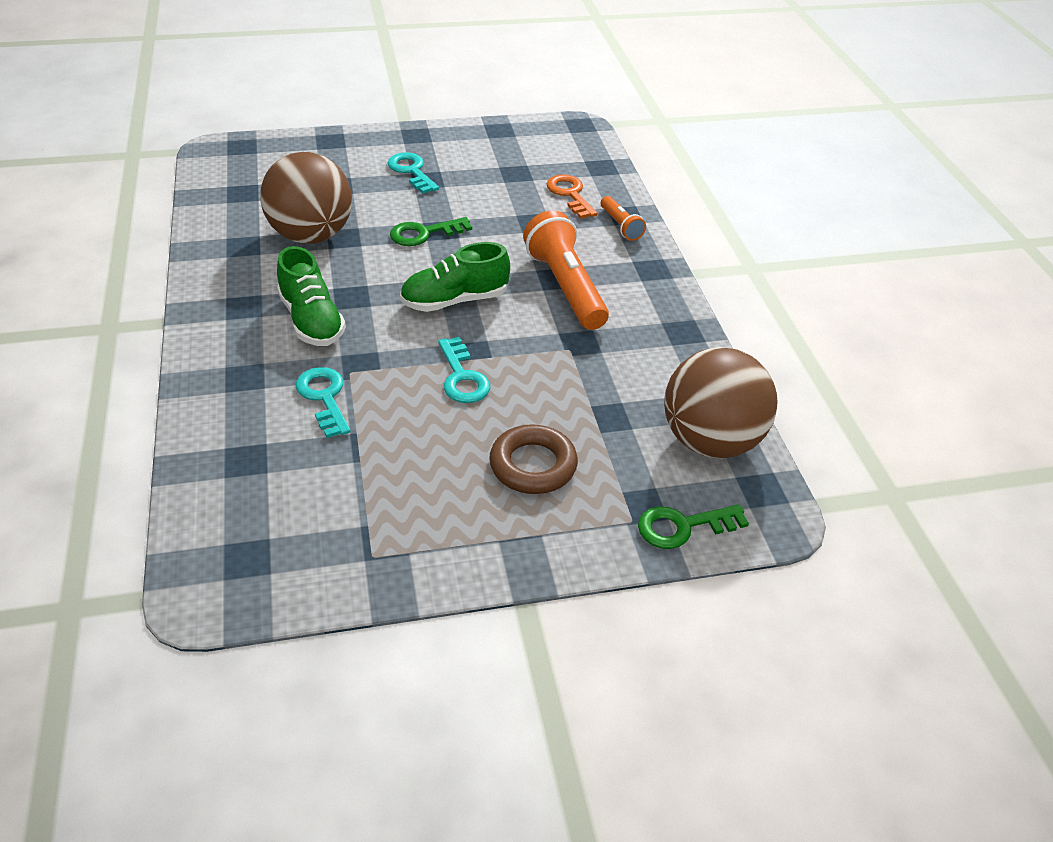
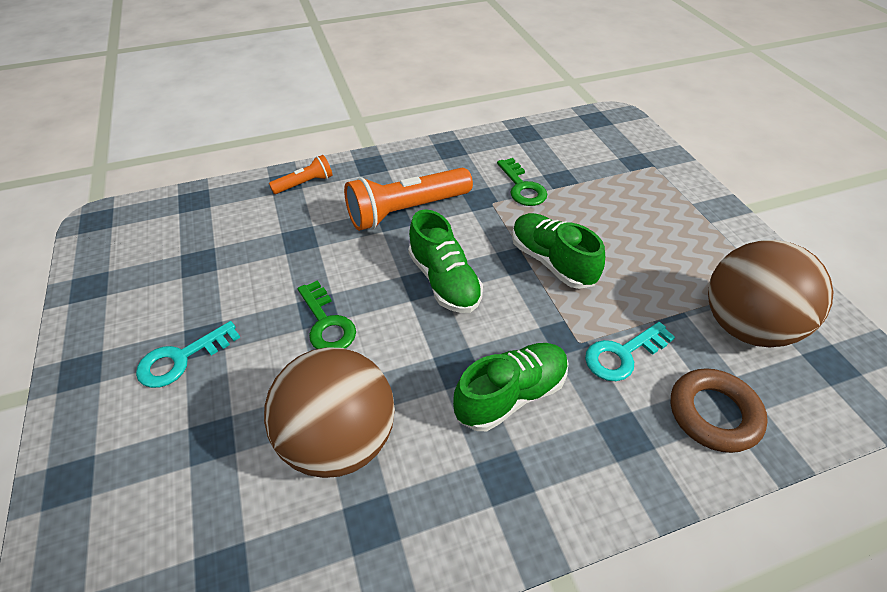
camera: 95 degrees left, 5 degrees up
(462, 377) = (551, 262): turquoise key -> green shoe
(533, 465) = (631, 212): brown ring -> brown ring (713, 414)
(570, 194) = (247, 218): orange key -> none
(683, 526) = (645, 147): green key -> green key (522, 187)
(710, 441) = (564, 137): brown ball -> brown ball (745, 326)

